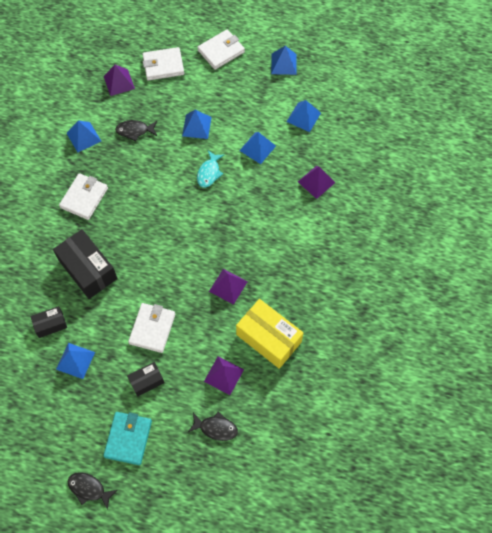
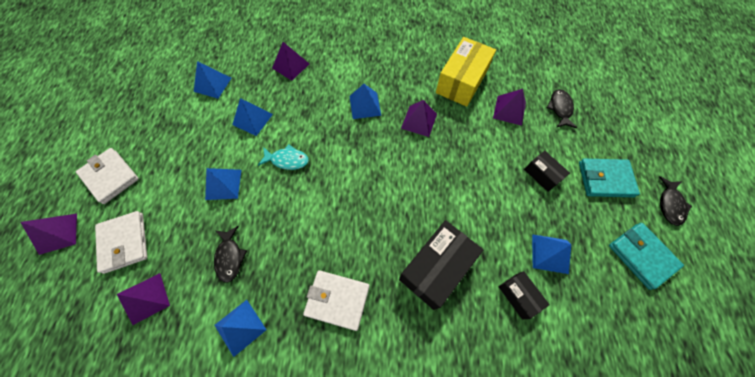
camera: 100 degrees left, 0 degrees up
(52, 437) = (641, 256): none -> turquoise wallet
(152, 328) = (485, 181): white wallet -> none
(180, 26) = (58, 233): none -> purple pyramid
(284, 64) = (139, 110): blue pyramid -> blue pyramid (365, 105)

